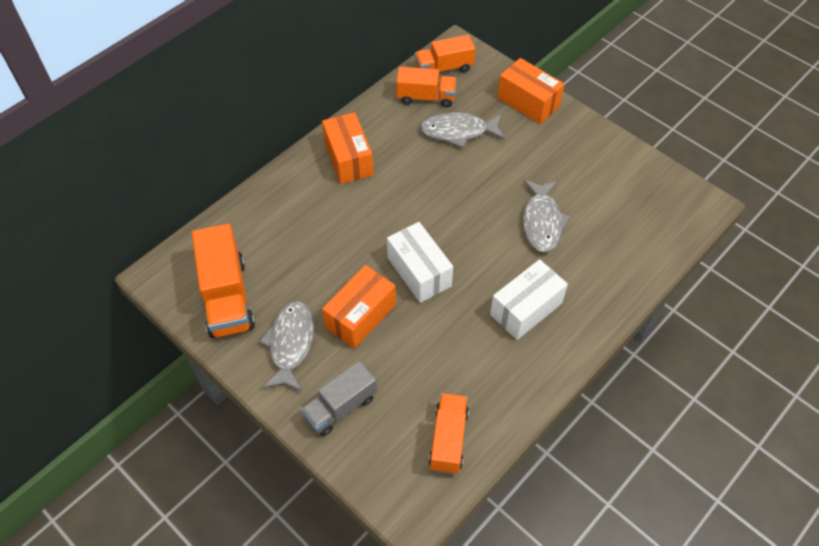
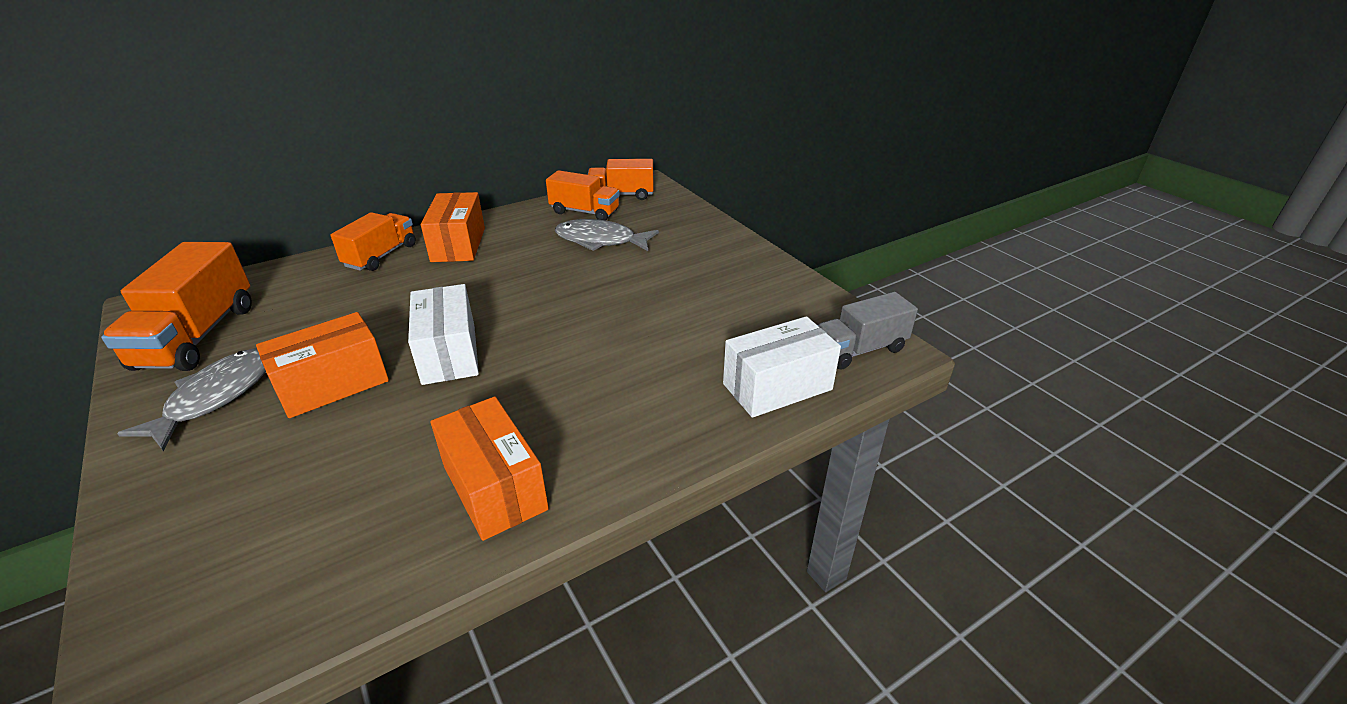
camera: 15 degrees right, 20 degrees down
(340, 407) = (198, 485): grey truck -> grey truck (859, 350)
(448, 439) = (308, 571): orange truck -> orange truck (381, 256)
(526, 309) = (562, 419): white box -> white box (777, 386)
(528, 102) = (699, 229): orange box -> orange box (495, 487)
(542, 222) = (648, 331): grey fish -> none

